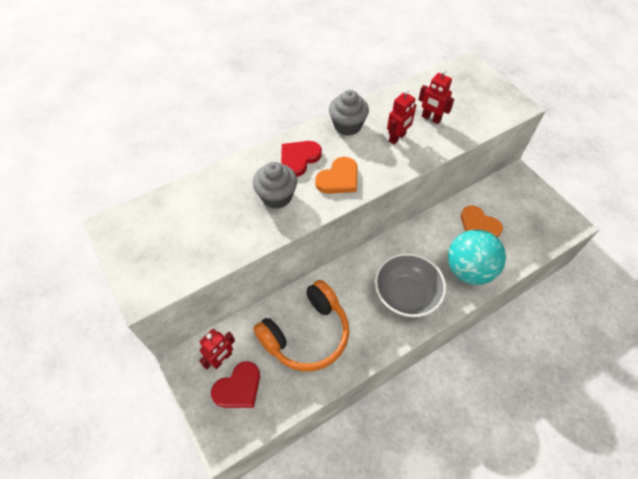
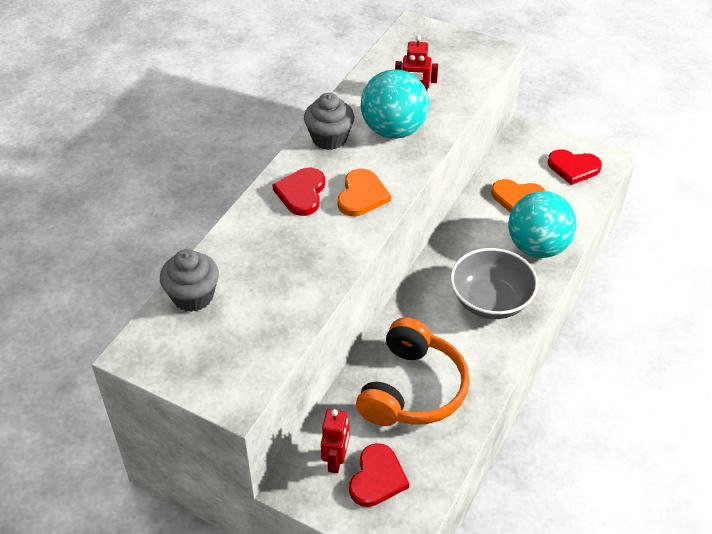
camera: 30 degrees left, 10 degrees down
(276, 196) = (307, 241): grey cupcake -> grey cupcake (193, 296)
(397, 138) = (393, 130): red robot -> turquoise ball
(538, 220) = (573, 168): none -> red heart

